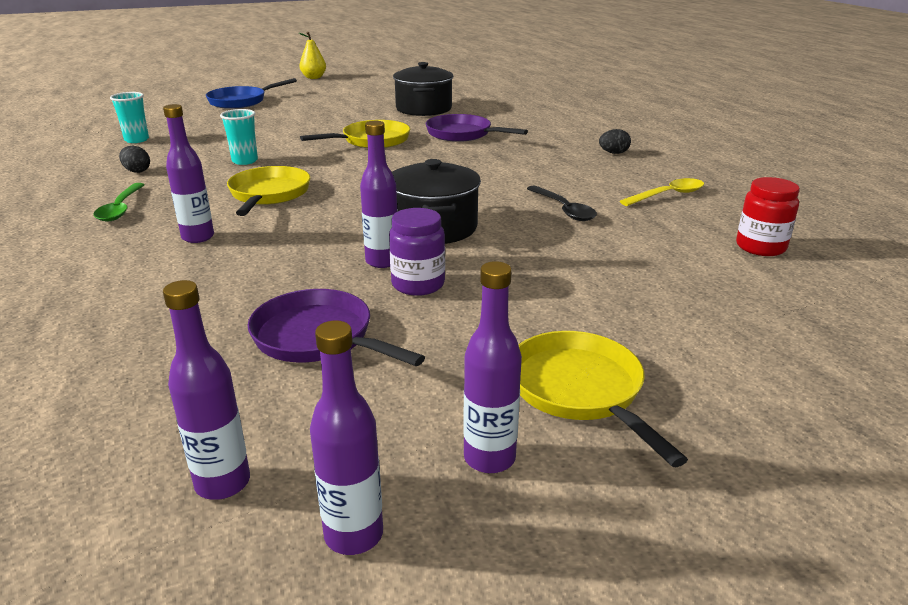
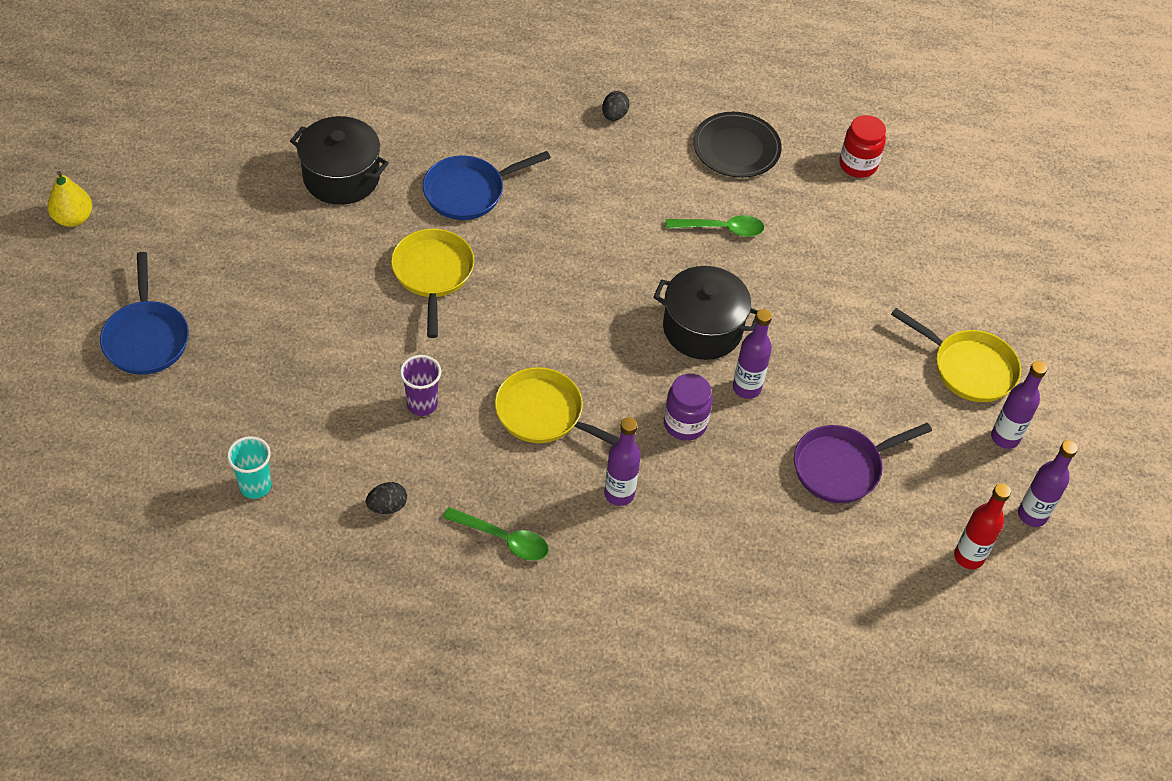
camera: 65 degrees left, 25 degrees up
(223, 483) = (968, 557): purple bottle -> red bottle
(245, 161) = (422, 404): turquoise cup -> purple cup
(418, 284) = (797, 383): purple jar -> purple jar (685, 424)
(462, 134) = (469, 192): purple pan -> blue pan
(563, 209) = (721, 229): black spoon -> green spoon
(579, 390) = (969, 368): yellow pan -> yellow pan turned 150 degrees counterclockwise
(667, 195) = (736, 148): yellow spoon -> black plate

